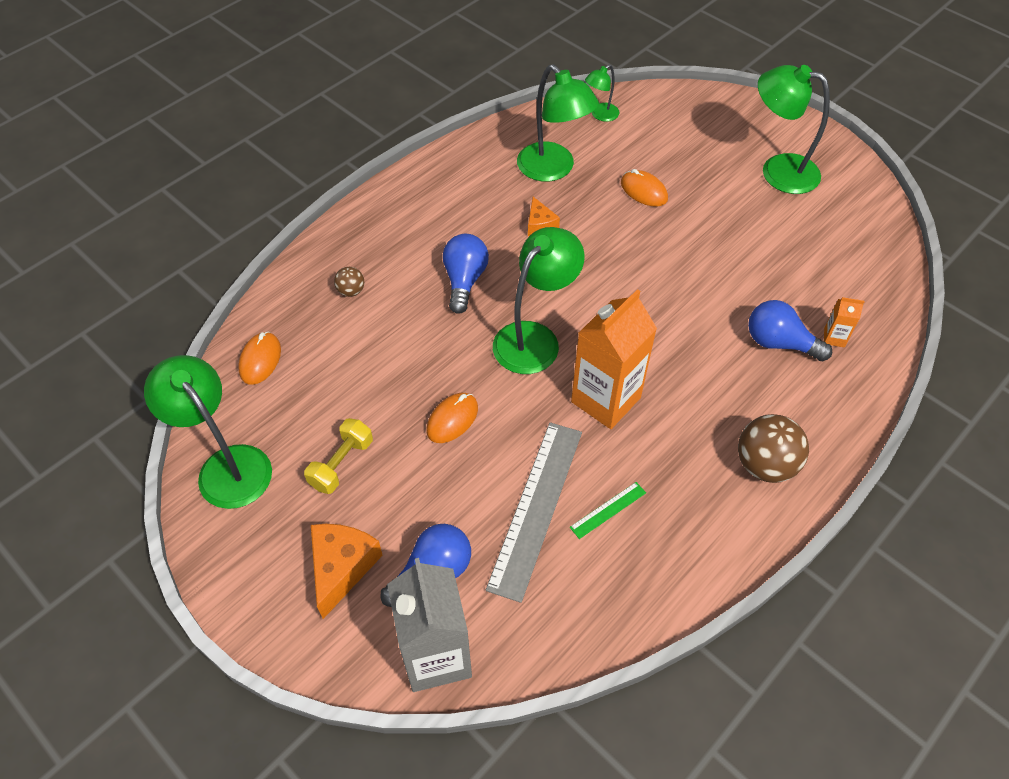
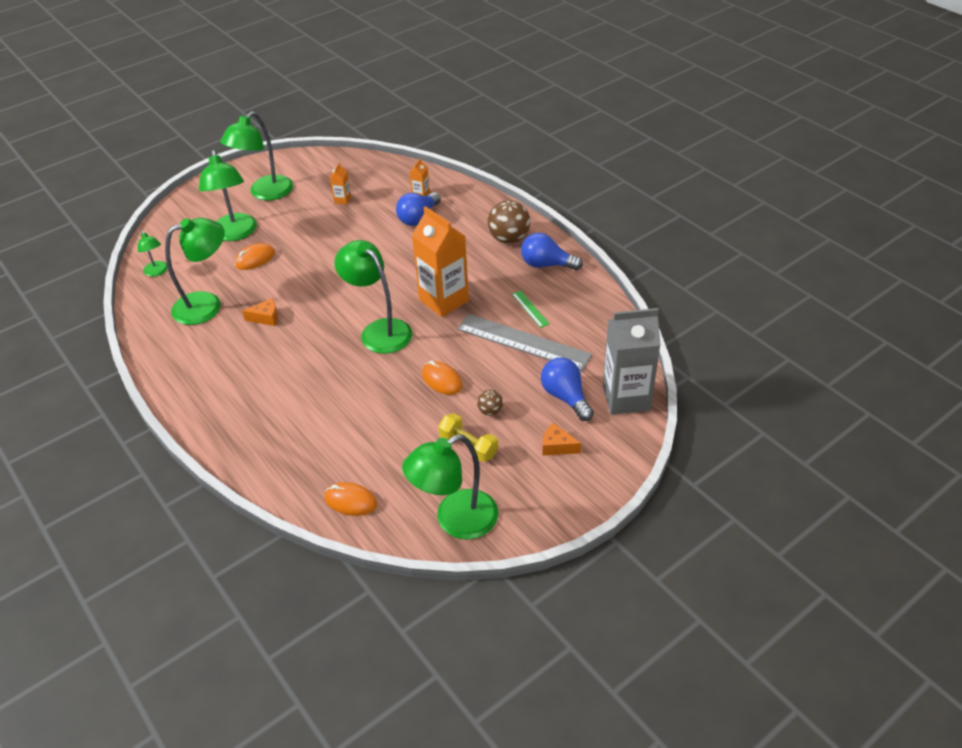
camera: 80 degrees left, 10 degrees down
(342, 567) = (557, 446): orange cheese -> orange cheese, size x0.60
(351, 291) = (293, 438): brown ball -> brown ball (490, 411)
(464, 280) = (308, 365): blue light bulb -> blue light bulb (546, 264)
(687, 162) = (235, 234): none -> green lamp
(791, 251) = (342, 200): none -> orange carton

